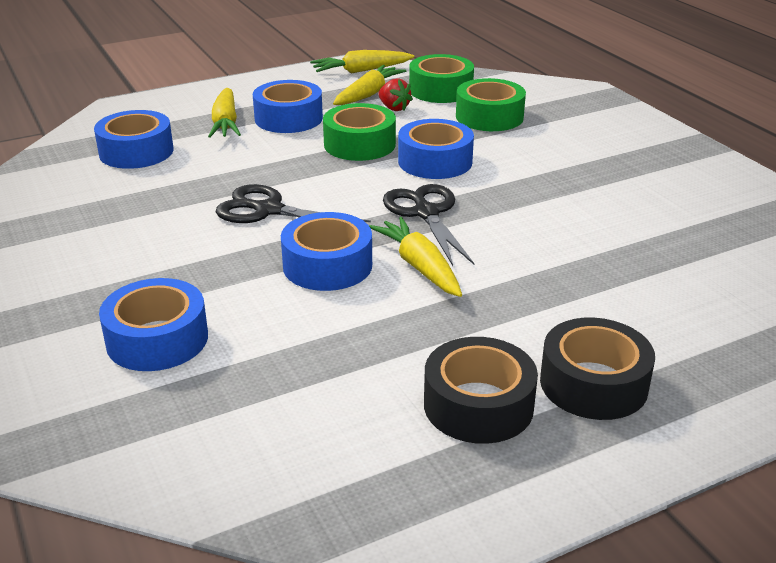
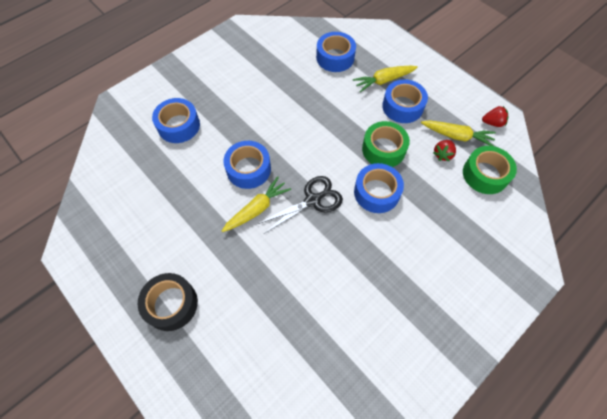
camera: 75 degrees right, 30 degrees up
(268, 210) = (293, 130): black scissors -> none
(361, 71) = (492, 123): yellow carrot -> red strawberry
(478, 405) = (150, 255): black tape -> none
(489, 117) = (455, 211): green tape -> none

